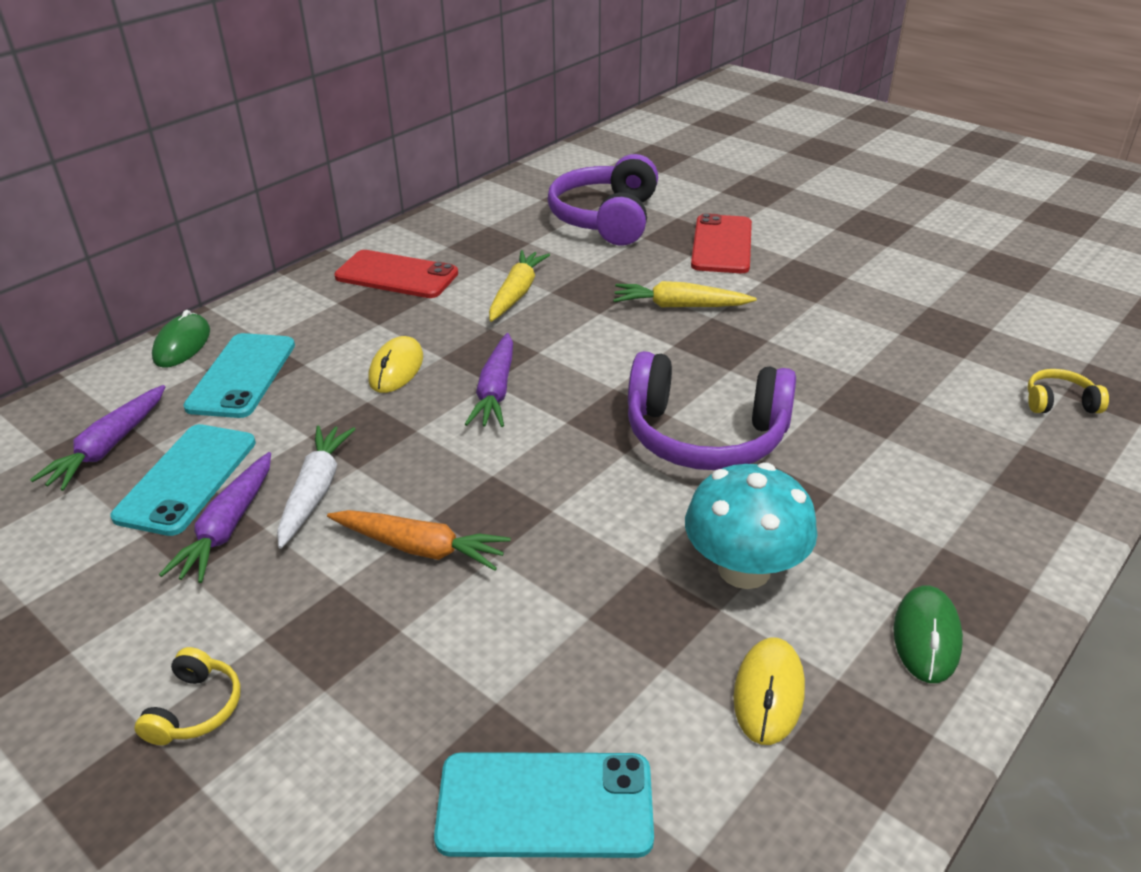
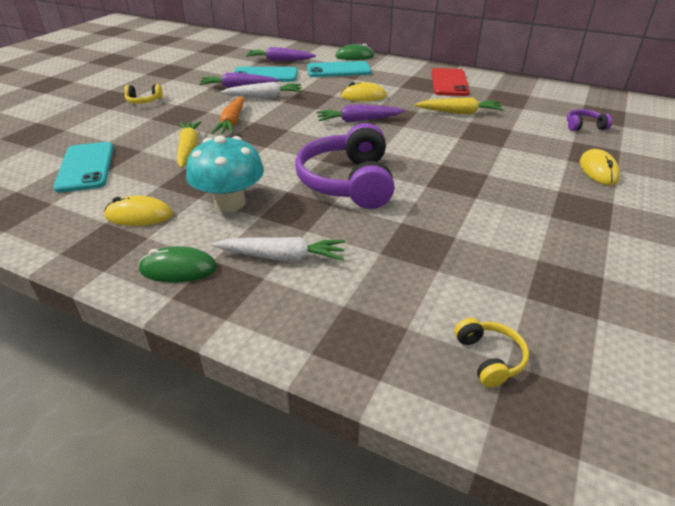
camera: 75 degrees right, 0 degrees up
(606, 218) = (584, 126): purple headphones -> purple headphones, size x0.44
(679, 306) = (491, 162): yellow carrot -> yellow carrot (188, 149)
(721, 245) = (598, 170): red phone -> yellow mouse
(896, 524) = (282, 257): none -> white carrot

